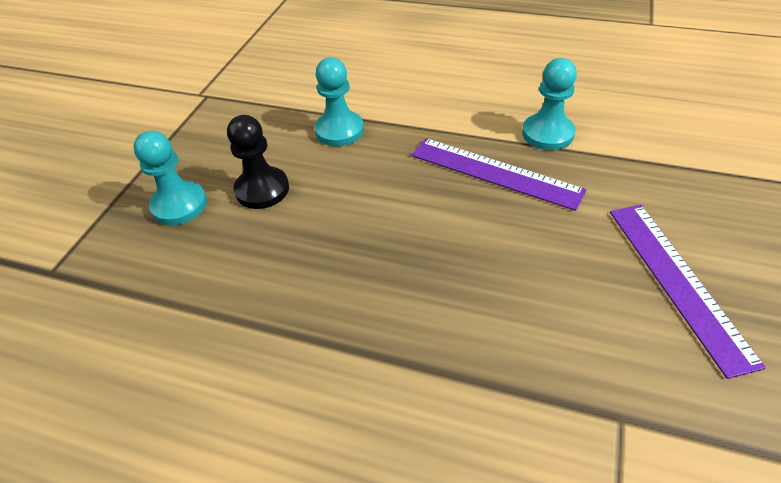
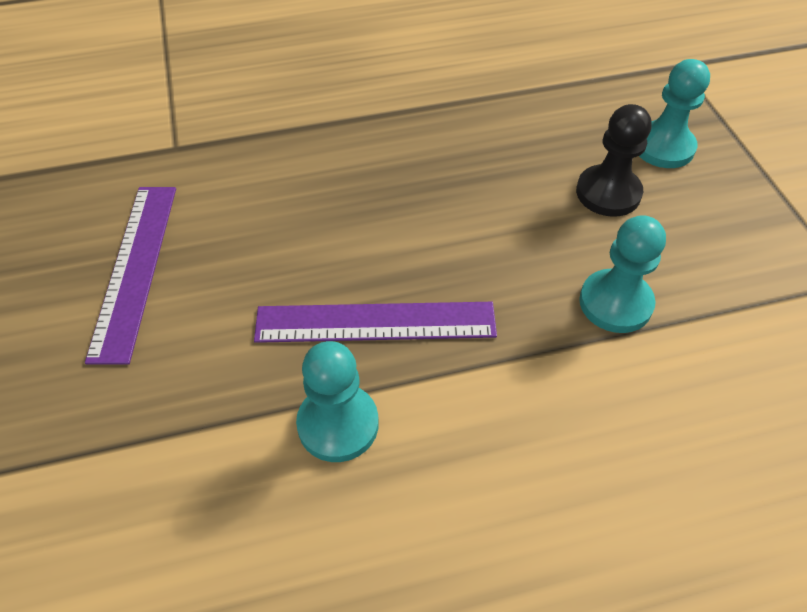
camera: 145 degrees right, 5 degrees up
(677, 281) = (135, 268): purple ruler -> purple ruler turned 45 degrees clockwise

